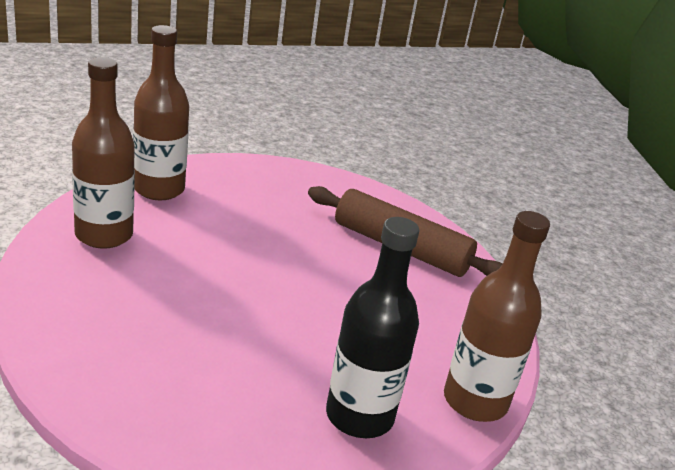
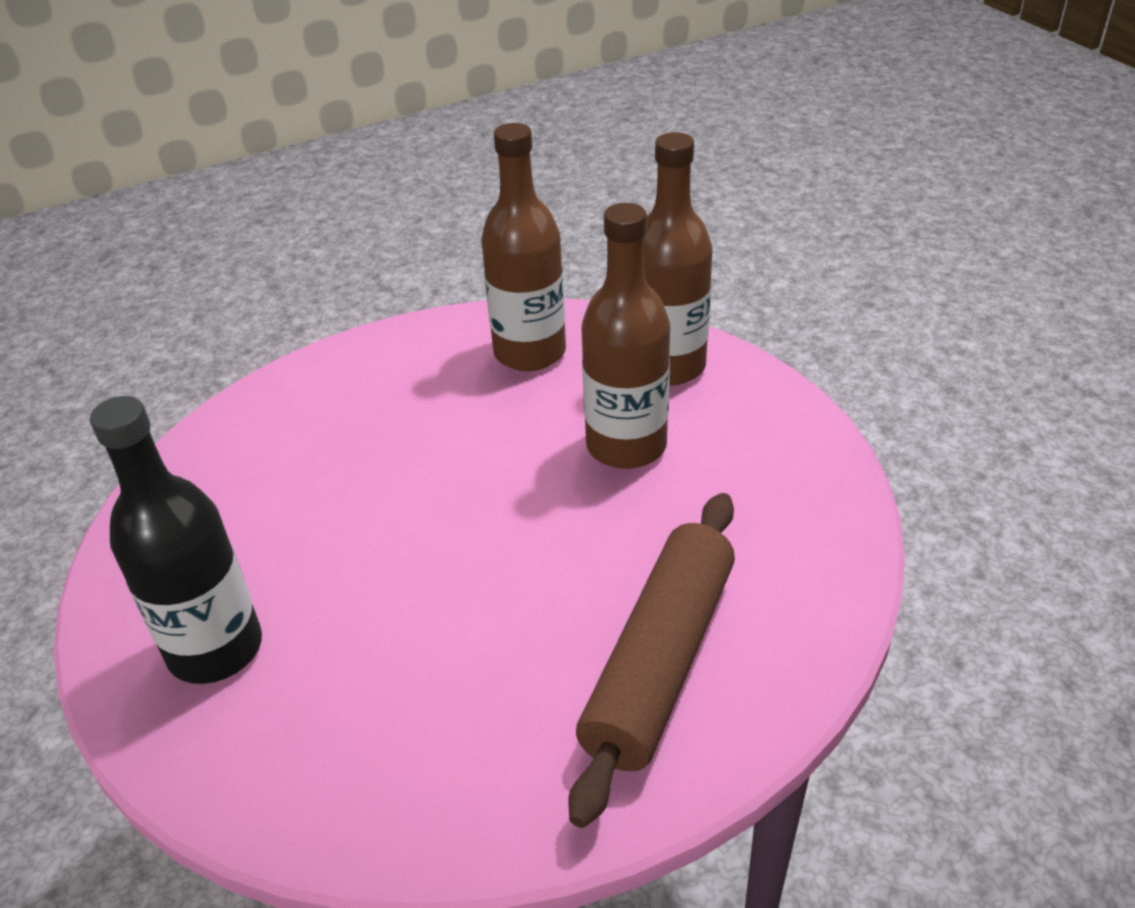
camera: 90 degrees right, 10 degrees up
(475, 401) = (256, 793): brown bottle -> brown bottle (626, 446)

